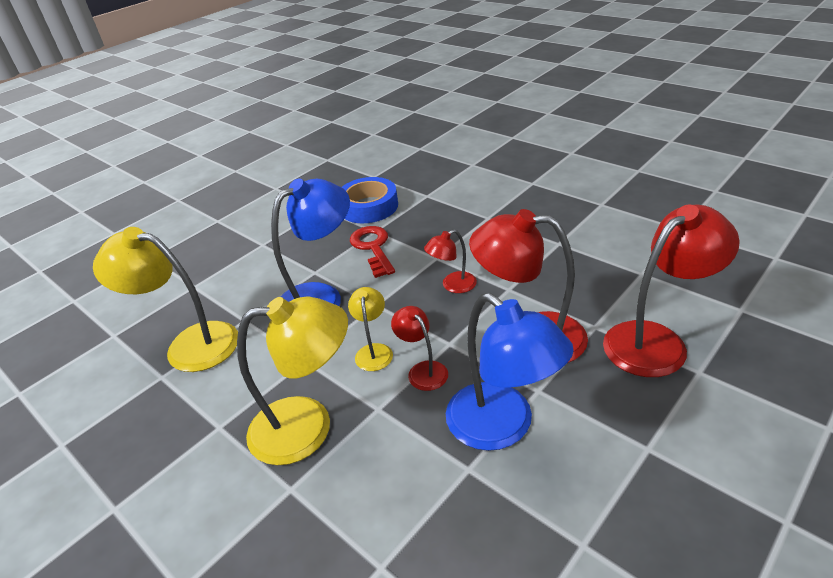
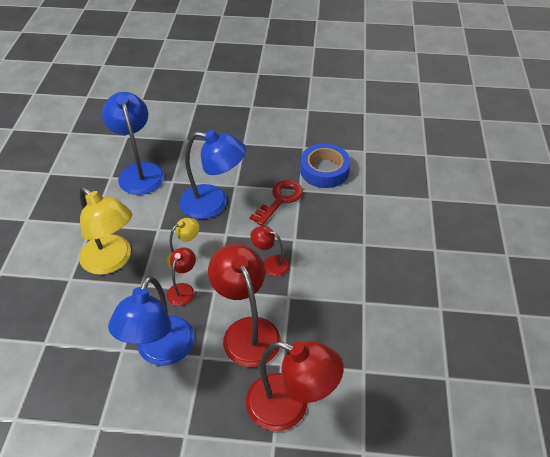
camera: 50 degrees right, 10 degrees up
(190, 344) = (139, 171): yellow lamp -> blue lamp

